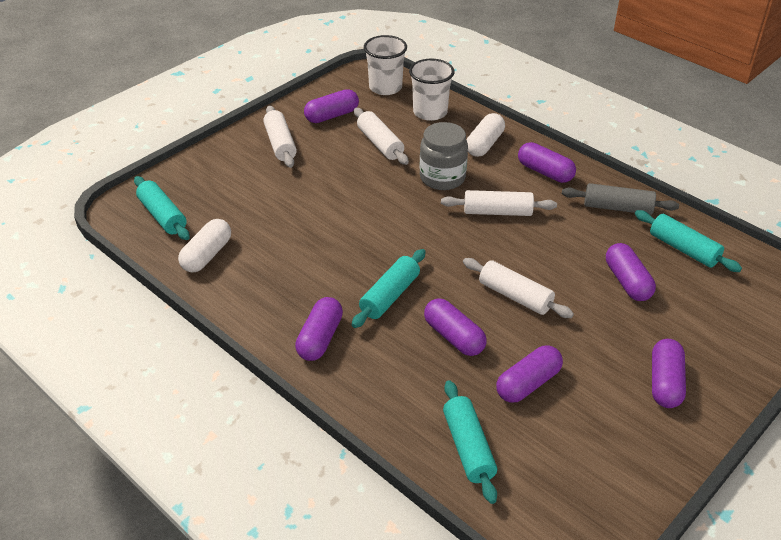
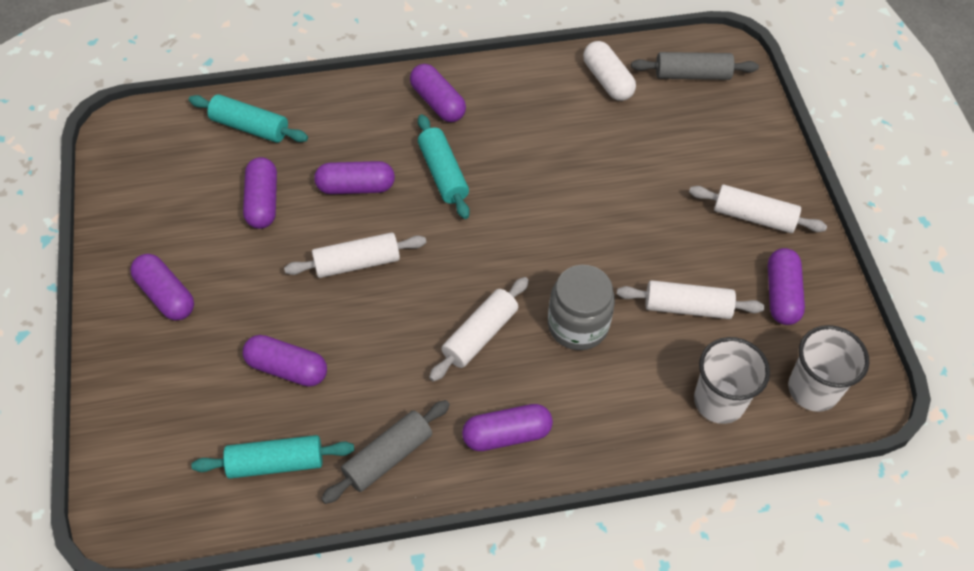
camera: 125 degrees right, 15 degrees up
(162, 216) = (692, 74): turquoise rolling pin -> grey rolling pin
(484, 144) = (608, 412): white capsule -> none

